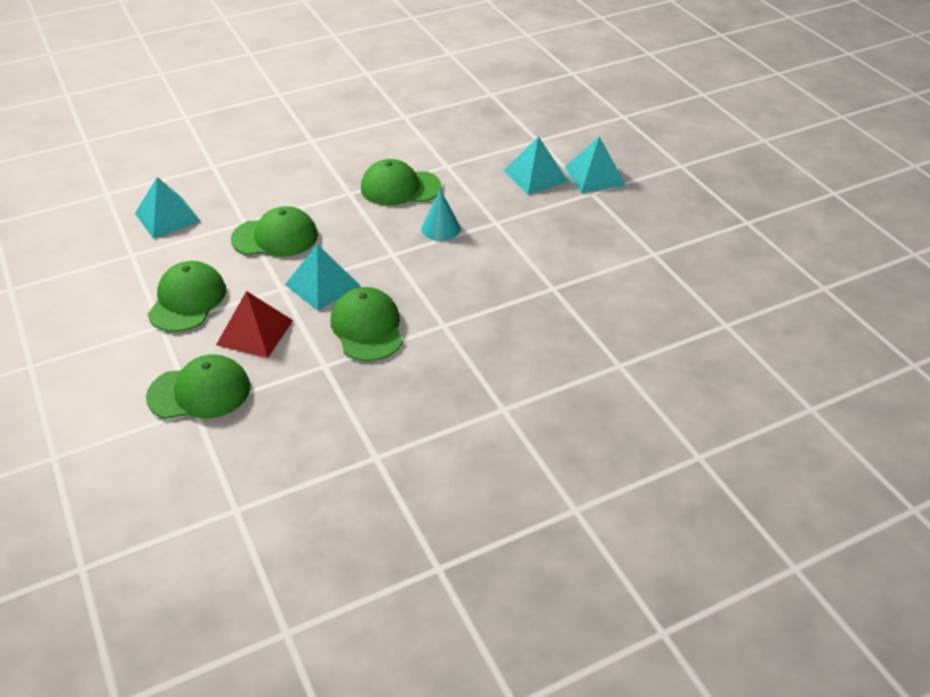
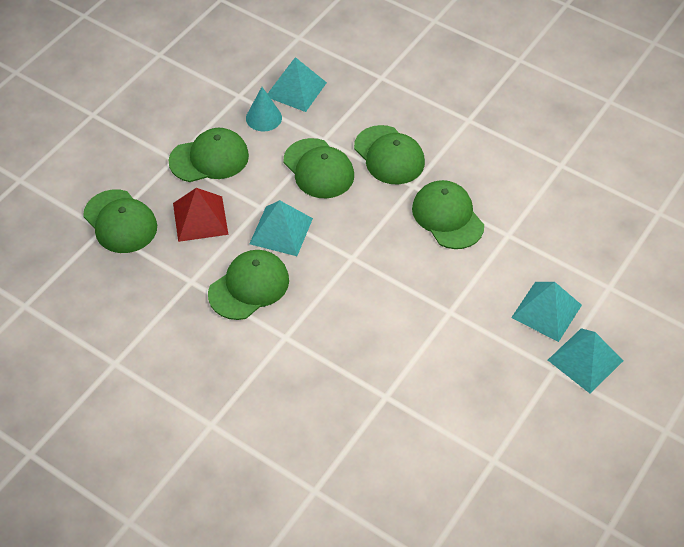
camera: 60 degrees right, 10 degrees up
(303, 193) = (389, 155): none -> green cap
(441, 228) = (410, 274): turquoise cone -> turquoise cone (263, 118)

